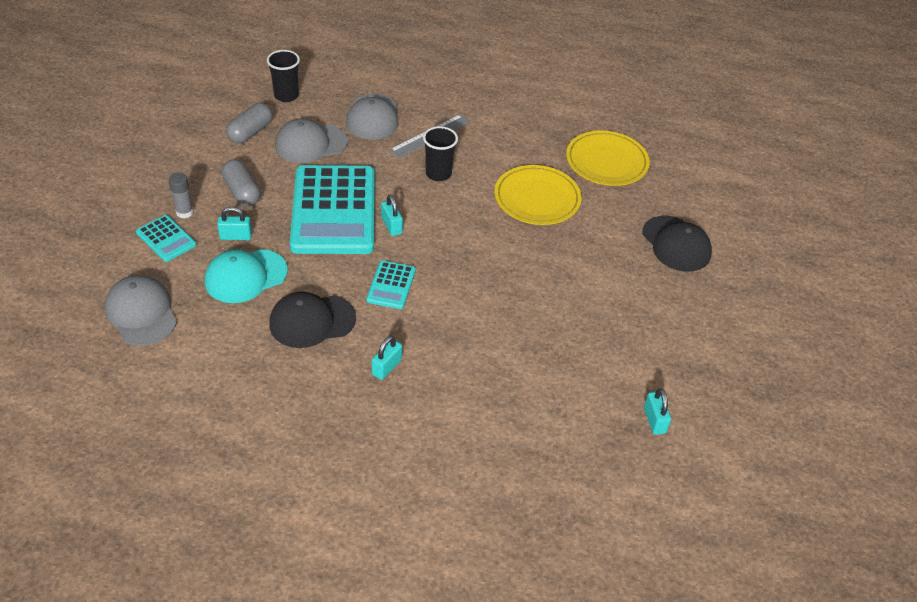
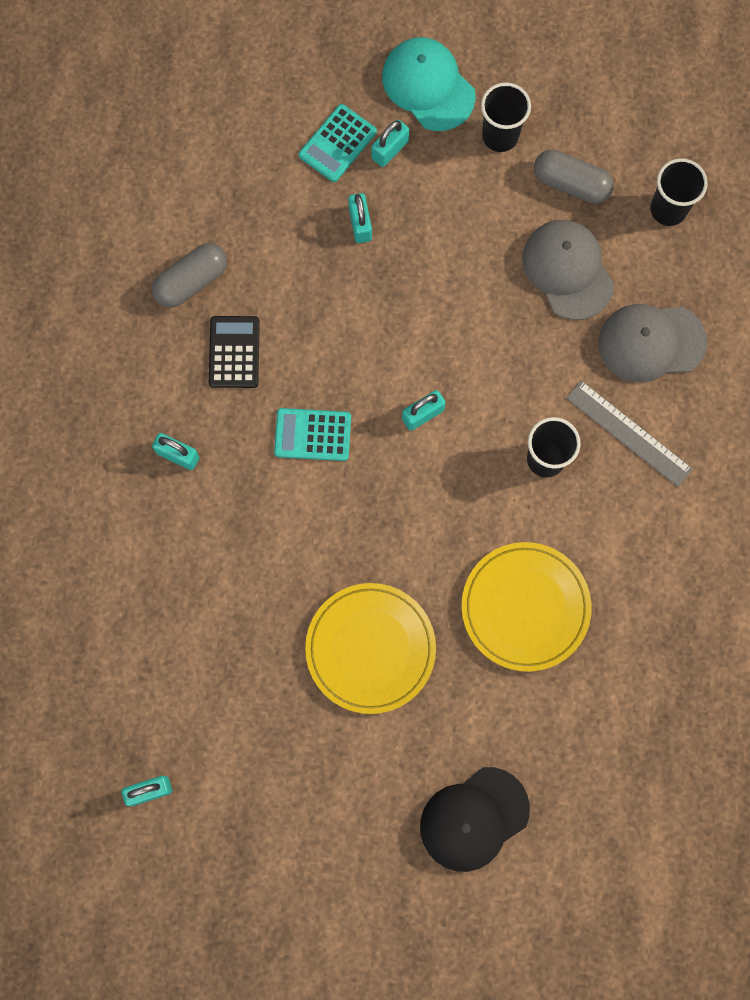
camera: 85 degrees right, 30 degrees up
(141, 313) = (211, 157): grey cap -> none
(185, 212) = (390, 150): grey glue stick -> turquoise padlock
(200, 158) = (500, 136): none -> black cup
(242, 192) = (445, 208): grey capsule -> grey capsule (191, 281)
(245, 276) = (293, 255): turquoise cap -> turquoise cap (428, 86)
(312, 321) = (234, 352): black cap -> black calculator
(333, 210) = (435, 332): turquoise calculator -> none
(606, 162) = (636, 707): yellow plate -> yellow plate (370, 648)

